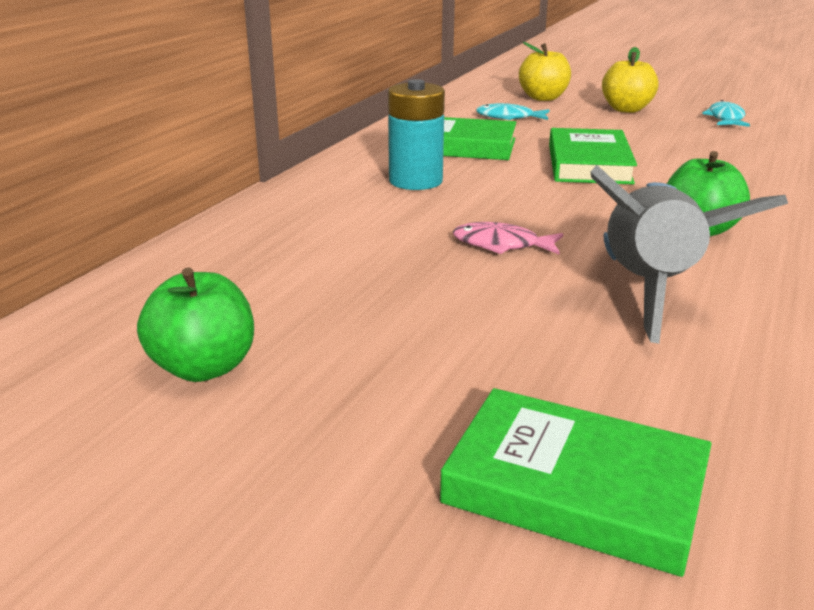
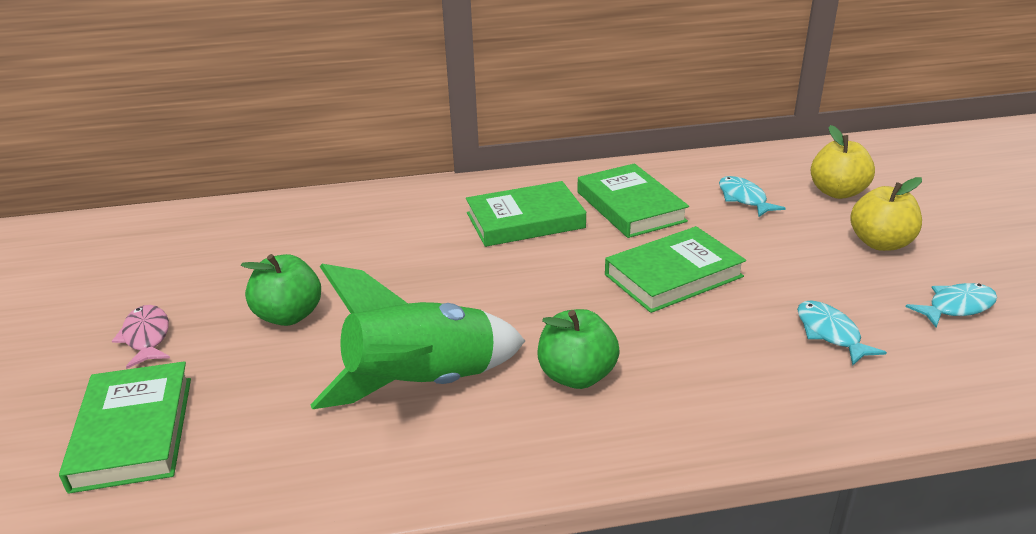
camera: 55 degrees right, 5 degrees up
(204, 367) = (186, 271): green apple -> green apple (289, 315)
(415, 181) = (525, 220): turquoise battery -> green book
(501, 245) = (441, 297): pink fish -> pink fish (146, 337)
(649, 290) = (423, 384): grey rocket -> green rocket
(722, 150) = (830, 333): none -> turquoise fish

